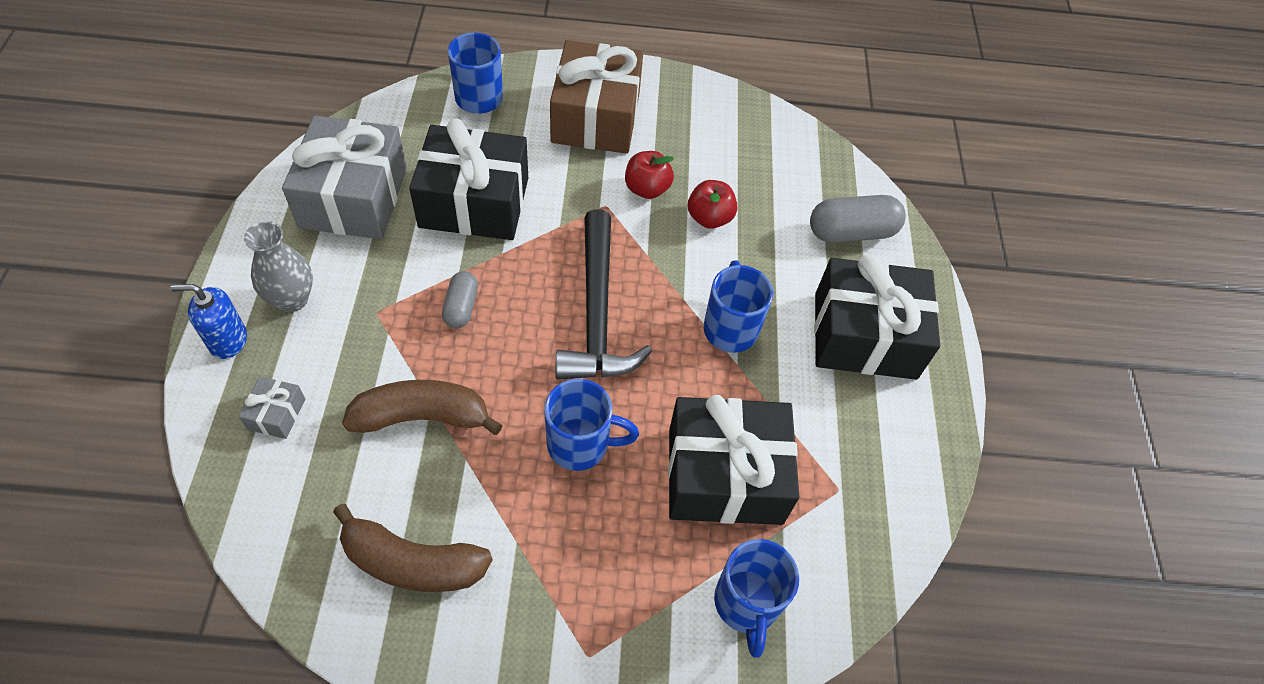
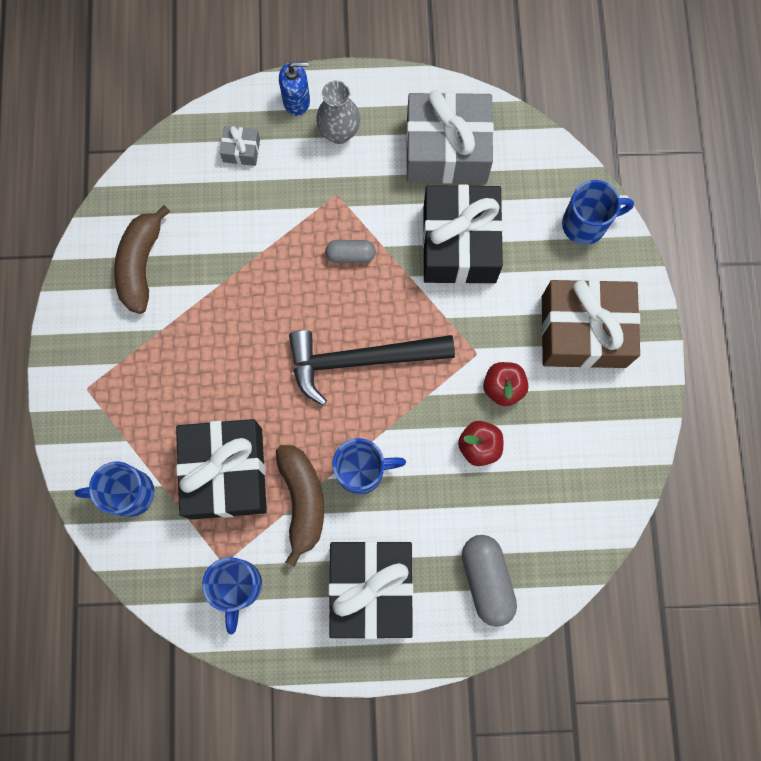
camera: 90 degrees right, 20 degrees up
(228, 341) = (297, 101): blue soap dispenser -> blue soap dispenser turned 90 degrees clockwise
(422, 417) = (250, 247): brown banana -> brown banana (302, 501)
(580, 444) = (240, 363): blue mug -> blue mug (238, 587)

